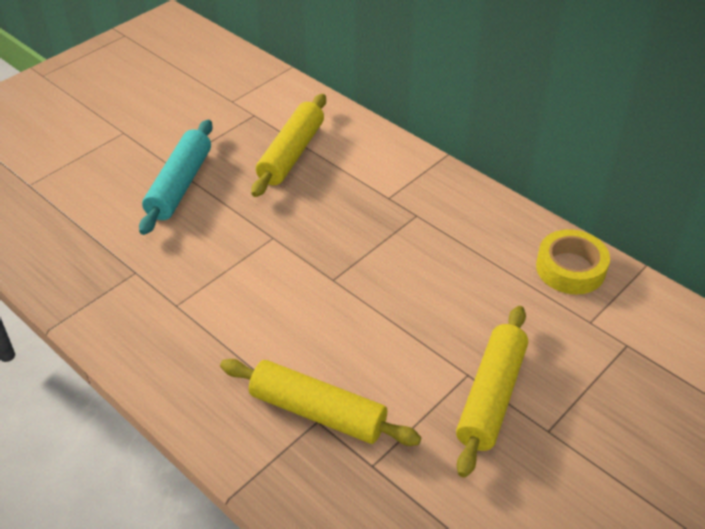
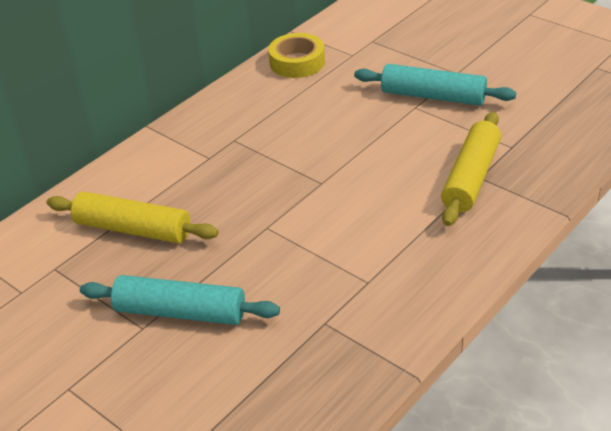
camera: 90 degrees left, 5 degrees down
(491, 396) = (433, 96): yellow rolling pin -> turquoise rolling pin

